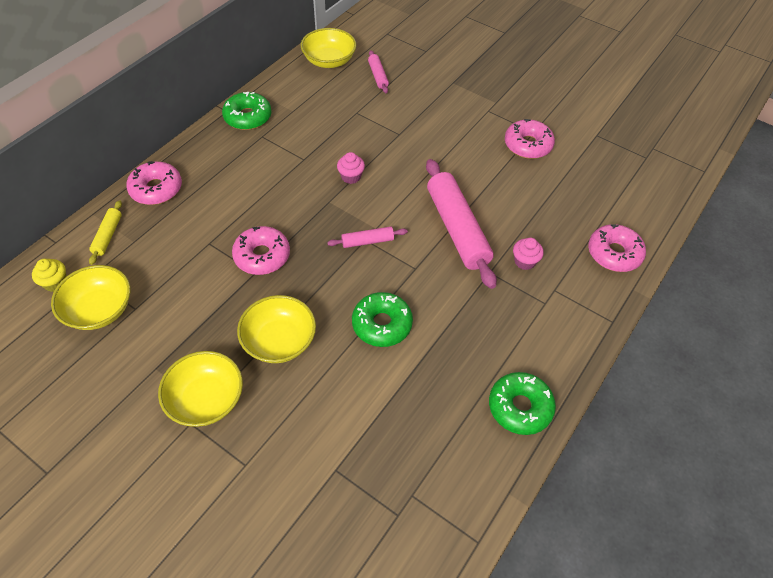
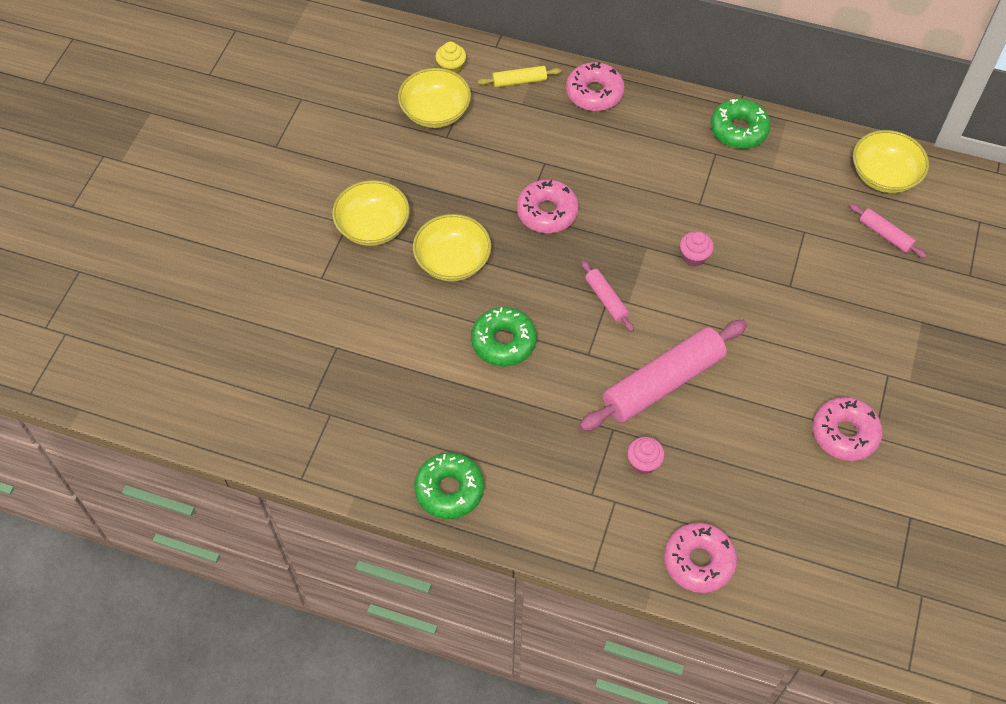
camera: 75 degrees right, 5 degrees up
(378, 76) = (885, 235): pink rolling pin -> pink rolling pin turned 75 degrees clockwise

